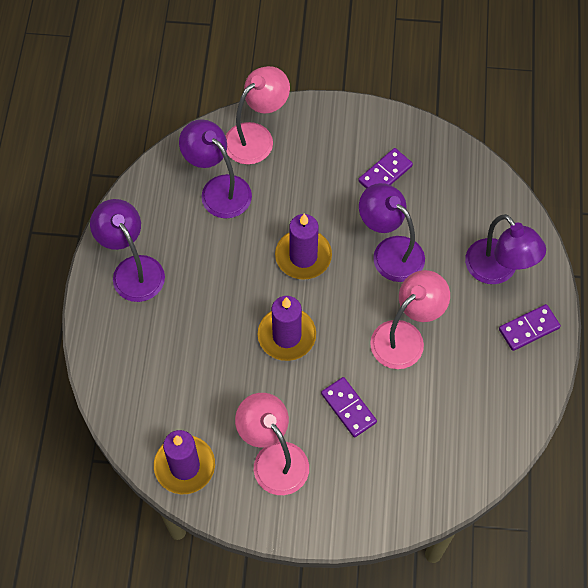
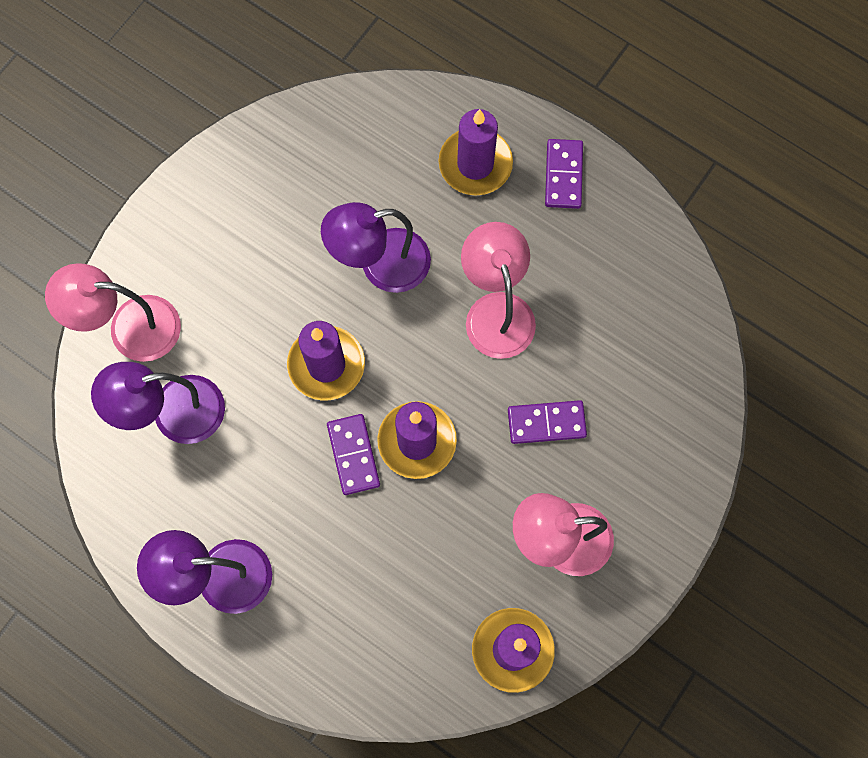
camera: 60 degrees left, 10 degrees up
(256, 137) = (130, 328): pink lamp -> pink lamp turned 75 degrees counterclockwise
(385, 173) = (276, 210): purple domino -> purple domino (353, 455)
(498, 270) = (475, 164): purple lamp -> purple candle

